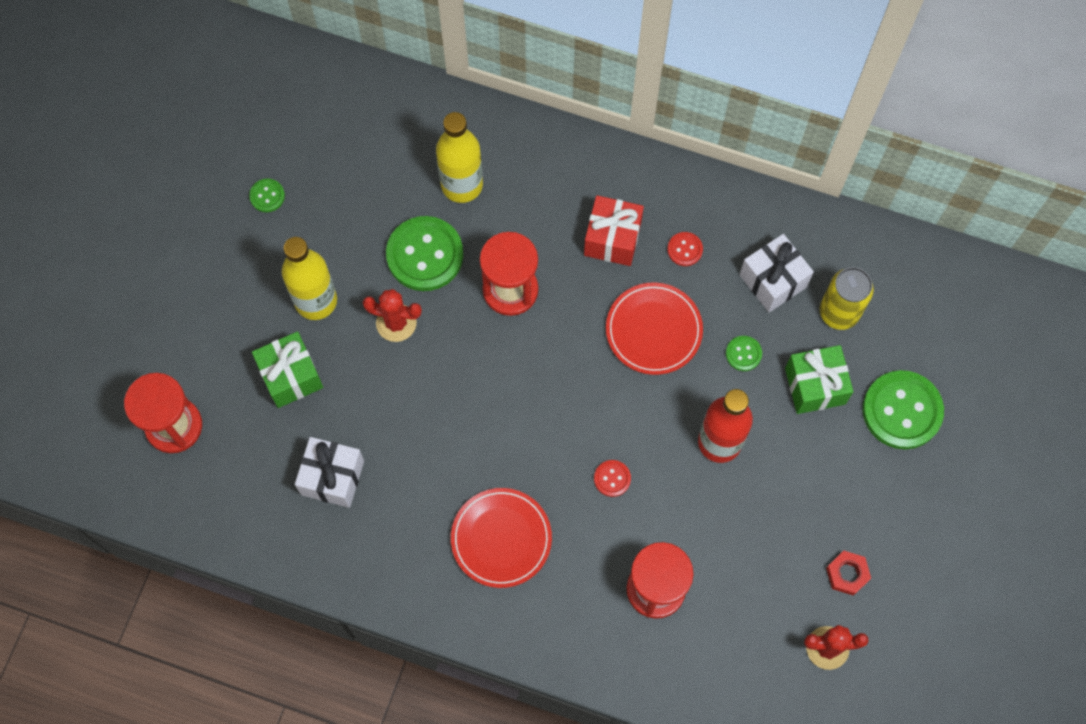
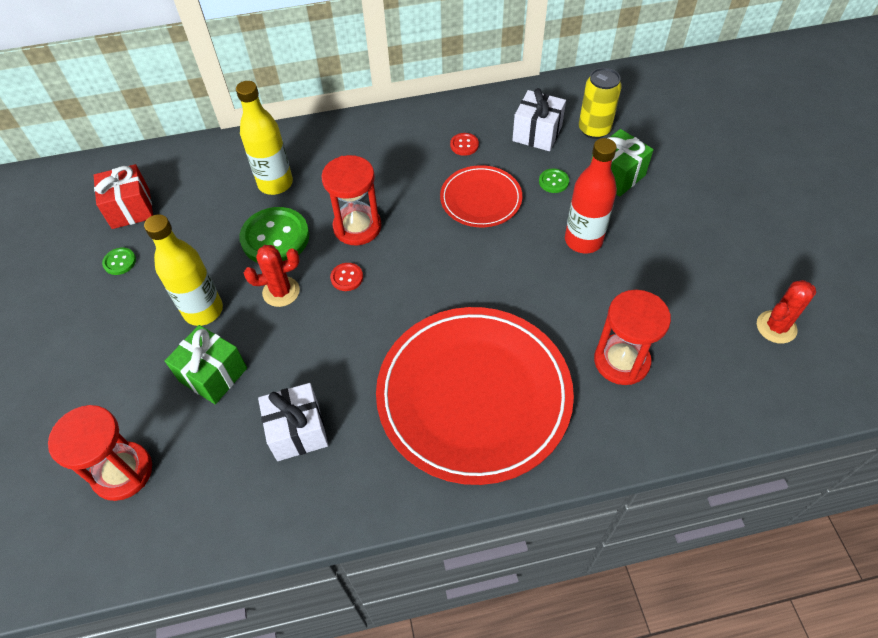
camera: 30 degrees left, 15 degrees down
(501, 538) = (474, 395): red plate -> red plate, size x1.98
(612, 239) = (409, 163): red gift -> red gift (131, 209)
(612, 478) = (526, 305): red button -> red button (347, 277)
(847, 574) = (743, 272): red nut -> none
(902, 411) = (683, 160): green button -> none

